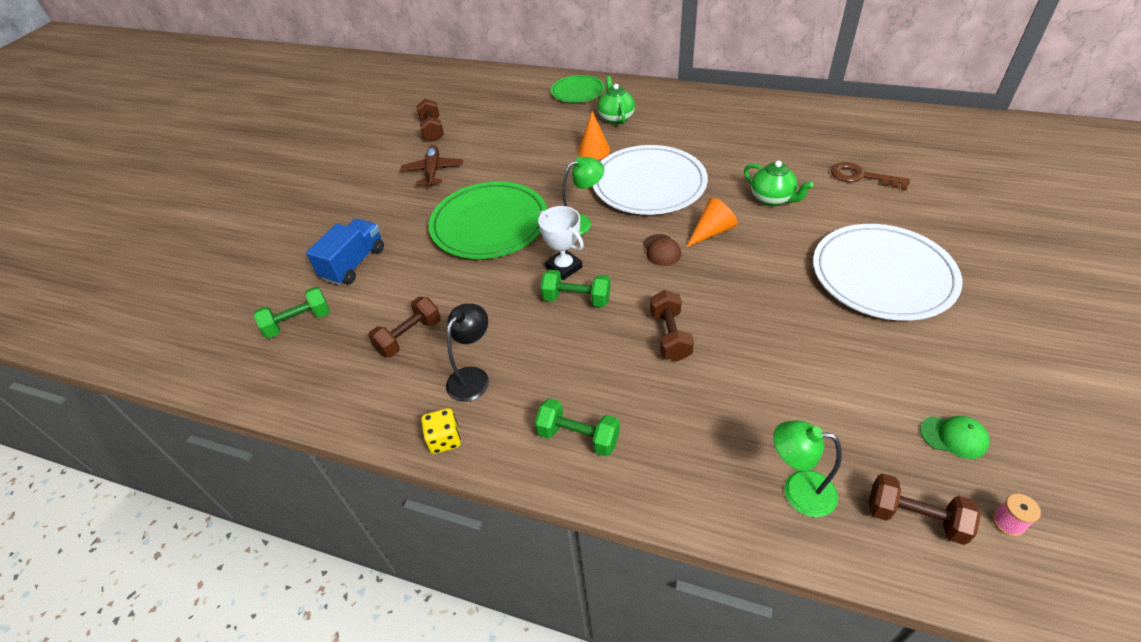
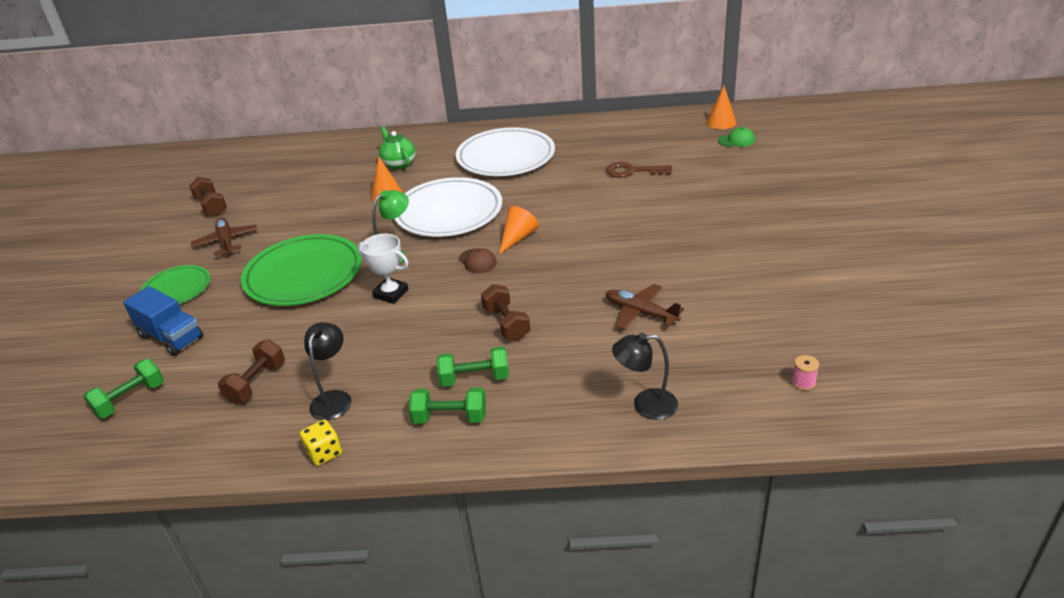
camera: 20 degrees left, 10 degrees down
(354, 264) = (171, 337): blue truck -> blue truck turned 120 degrees clockwise
(576, 299) = (412, 315): green dumbbell -> green dumbbell (475, 378)
(577, 92) = (353, 148): green plate -> green plate (176, 289)
(772, 199) = (563, 202): green teapot -> none
(798, 490) = (645, 405): green lamp -> black lamp
(824, 363) = (640, 313): none -> brown plane
(882, 275) = (669, 240): white plate -> white plate (505, 157)
(914, 518) = (737, 398): brown dumbbell -> none
(954, 437) = (752, 338): green cap -> green cap (736, 140)
(984, 134) = (721, 122): none -> orange cone

